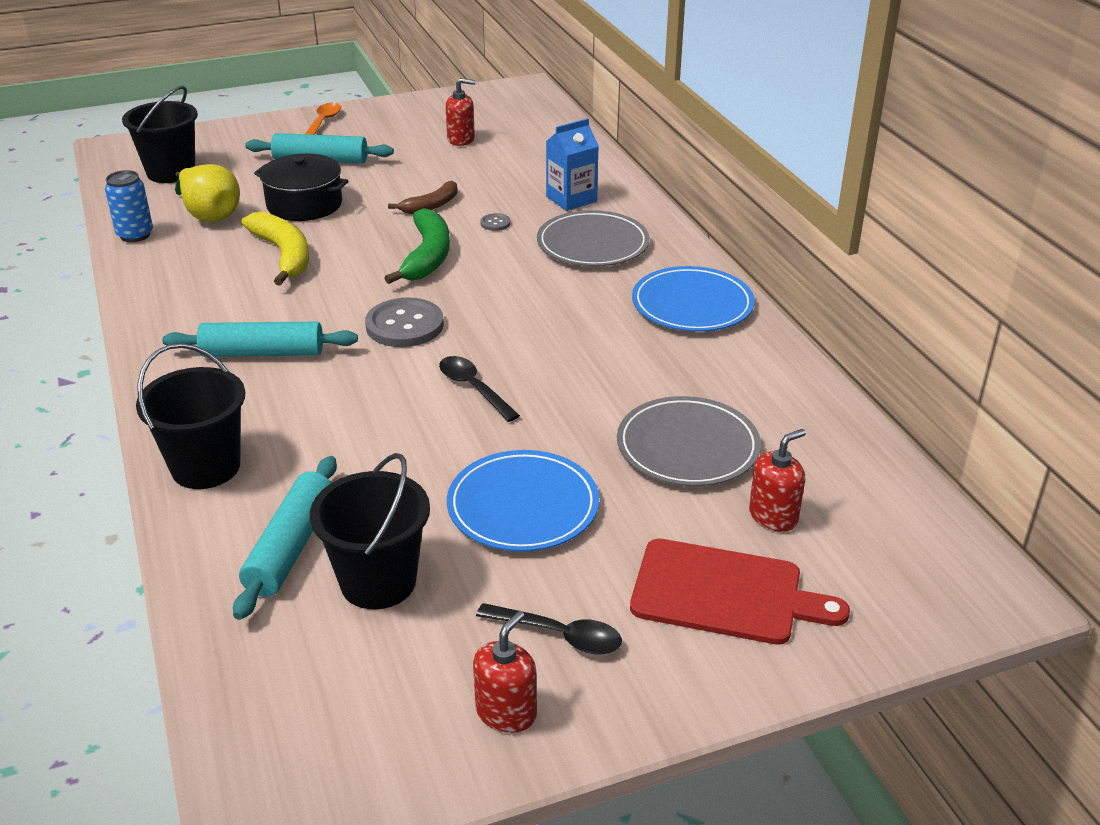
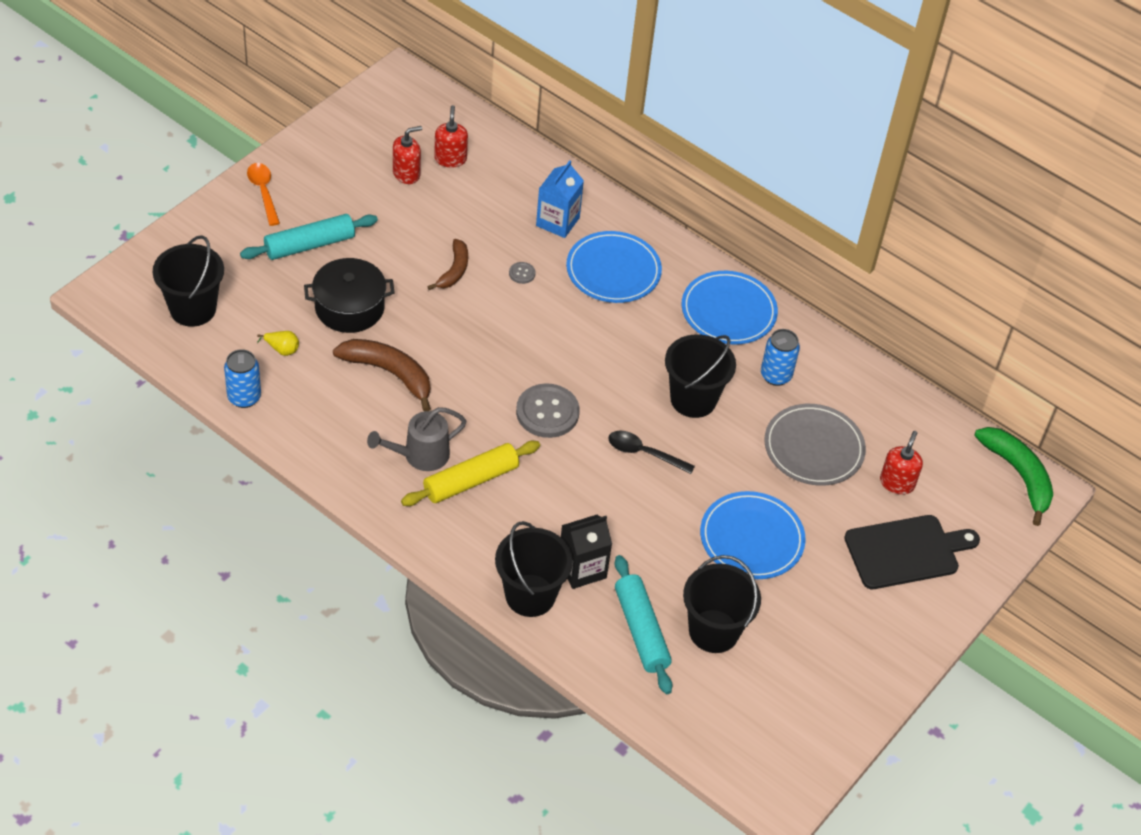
camera: 35 degrees left, 15 degrees up
(209, 214) = (282, 349): yellow pear -> yellow pear, size x0.48
(237, 319) = (420, 455): none -> grey watering can
(262, 353) = (471, 481): turquoise rolling pin -> yellow rolling pin
(284, 255) = (389, 373): yellow banana -> brown banana
(290, 464) = (582, 569): none -> black carton
(427, 256) = (501, 332): green banana -> green banana (1018, 475)
(506, 712) = (848, 680): red soap dispenser -> red soap dispenser (450, 159)
(559, 635) = (839, 620): black spoon -> none
(578, 361) = (693, 399): none -> black bucket
(593, 244) = (613, 270): grey plate -> blue plate
(699, 370) = (775, 375): none -> blue can
(724, 593) = (906, 551): red cutting board -> black cutting board

